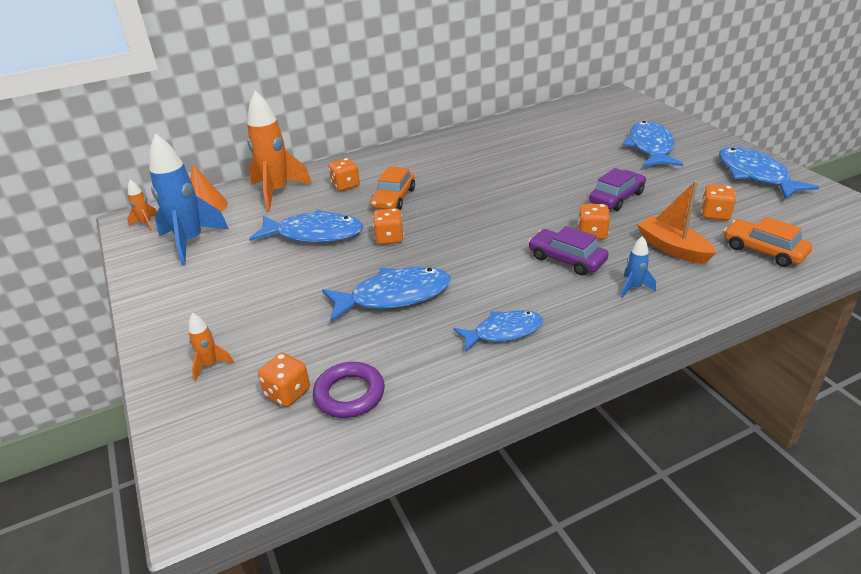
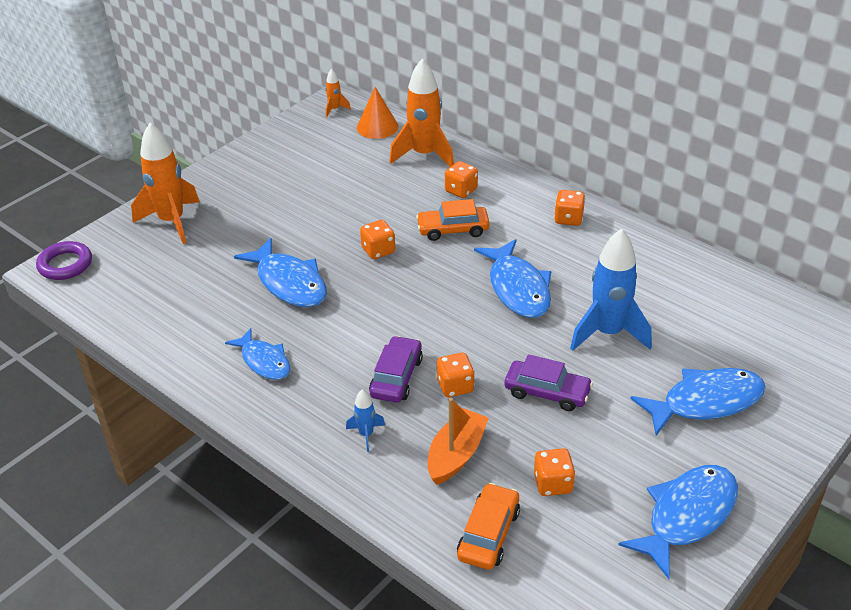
camera: 65 degrees right, 5 degrees up
(191, 242) = (319, 144): blue rocket -> blue rocket (608, 333)
(210, 365) = (172, 222): orange rocket -> orange rocket, size x2.20
(287, 393) = (154, 269): orange dice -> orange dice (568, 219)
(314, 234) = (363, 204): blue fish -> blue fish (517, 288)
(349, 394) = (162, 299): purple ring -> purple ring (65, 264)

